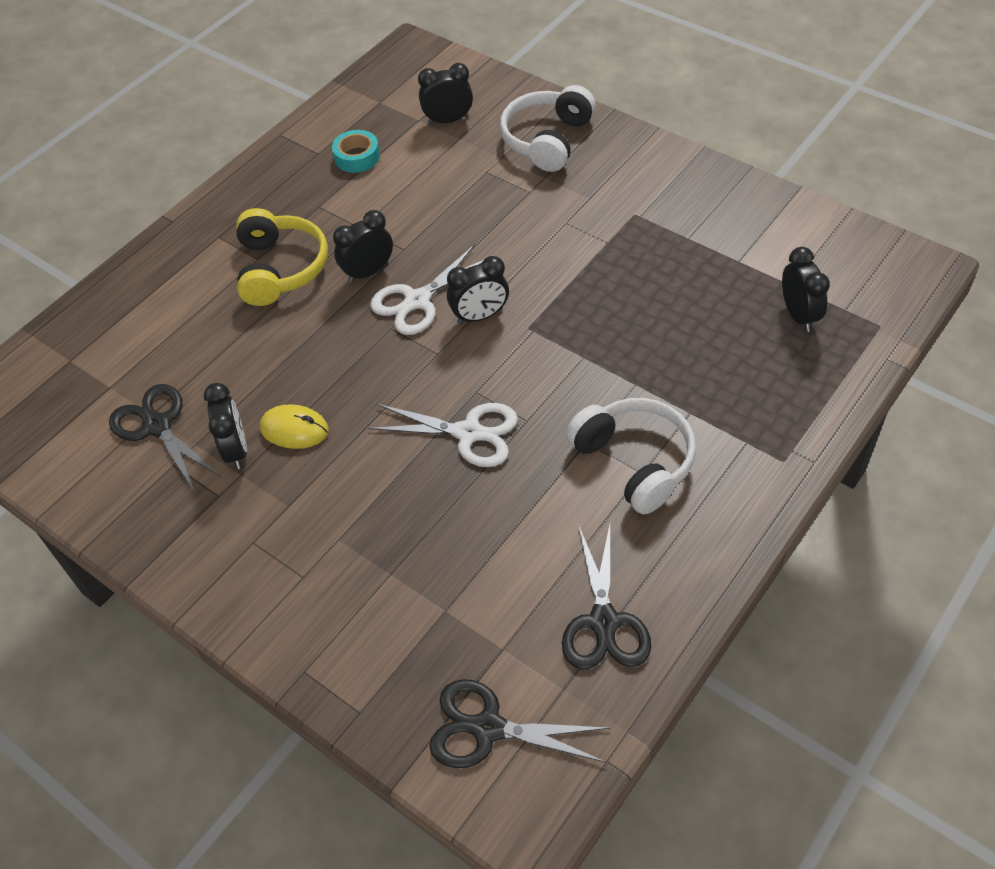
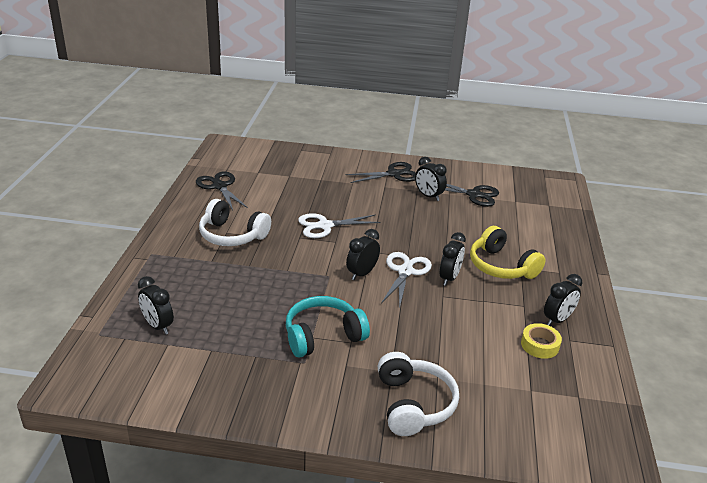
camera: 145 degrees right, 20 degrees down
(294, 429) = (410, 208): yellow mouse -> none
(357, 157) = (540, 345): turquoise tape -> yellow tape
(448, 120) = (507, 397): black clock -> black clock (557, 320)
(488, 728) = (250, 156): black scissors -> black scissors (394, 174)
(593, 239) = (323, 336): none -> turquoise headphones

